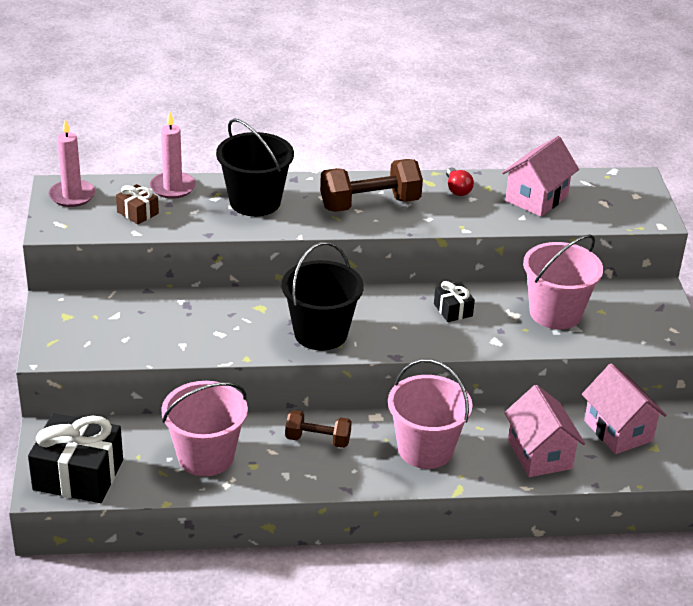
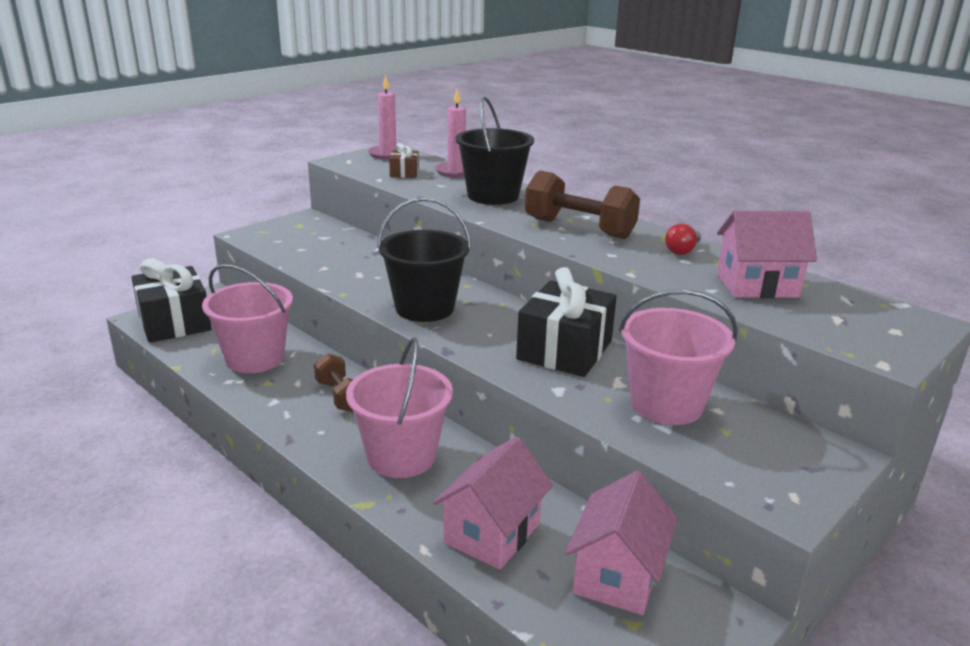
camera: 50 degrees right, 10 degrees down
(453, 310) = (565, 350): black gift -> black gift, size x2.07

